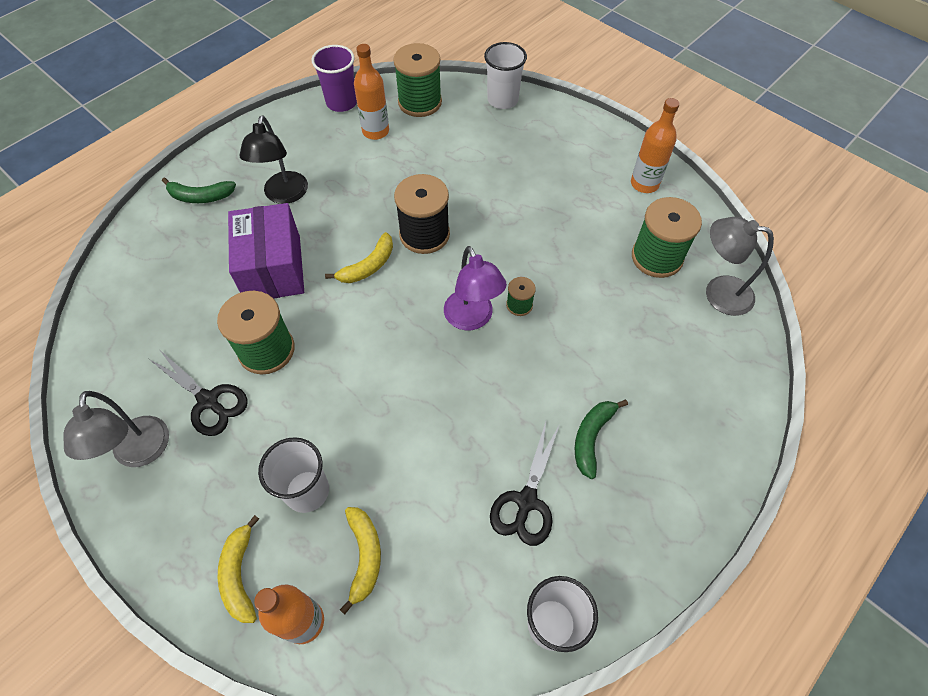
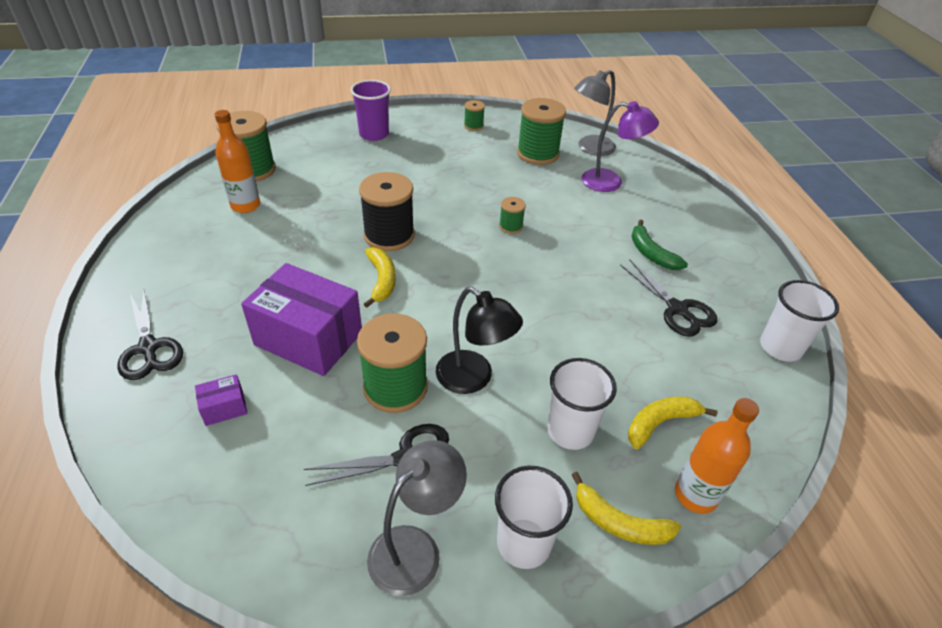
camera: 55 degrees left, 15 degrees down
(140, 453) = (415, 548): grey lamp -> grey lamp turned 75 degrees counterclockwise
(181, 272) = (224, 408): none -> purple box
(201, 196) = (148, 347): green banana -> black scissors
(284, 195) = (234, 291): black lamp -> black lamp (473, 379)
(341, 102) = (182, 206): purple cup -> purple cup (374, 134)
(364, 556) = (660, 423): yellow banana -> yellow banana turned 60 degrees counterclockwise
(472, 319) = (498, 254): purple lamp -> purple lamp (610, 182)
(502, 100) = (314, 135): white cup -> white cup (524, 543)
(644, 184) = (473, 126): orange bottle -> green spool

